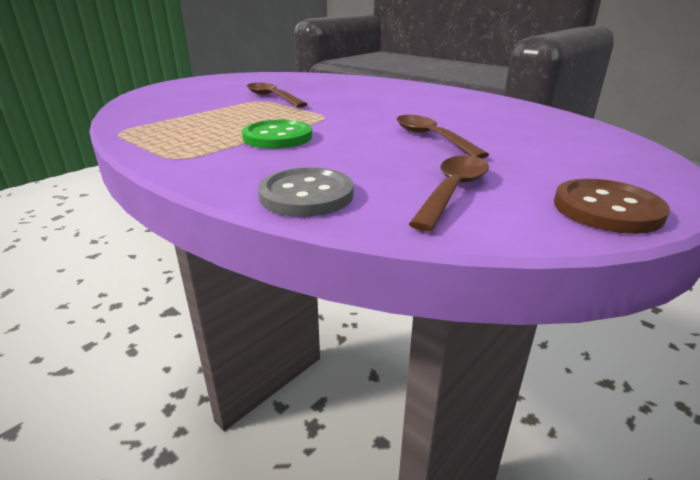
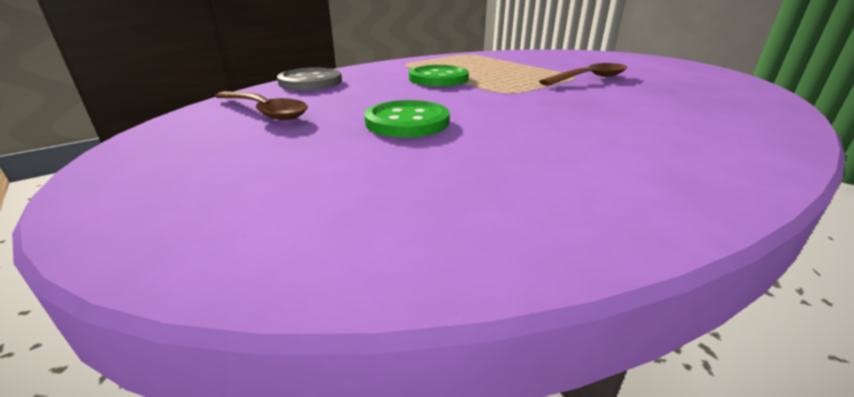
camera: 100 degrees right, 0 degrees up
(431, 138) = (407, 122): brown spoon -> green button
(607, 209) = (145, 155): brown button -> none

